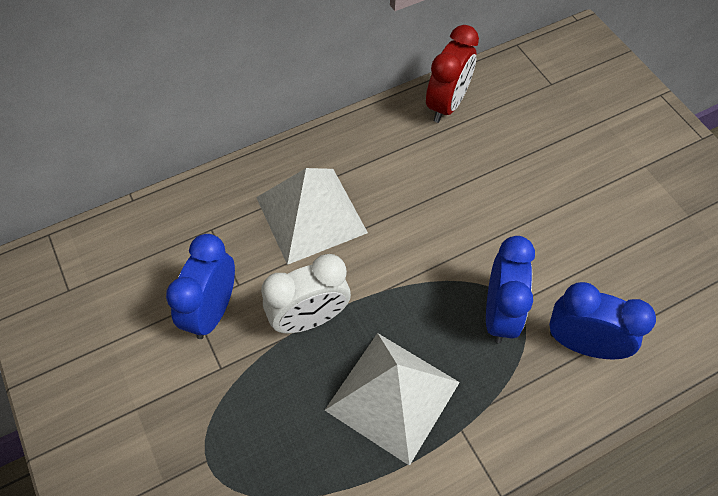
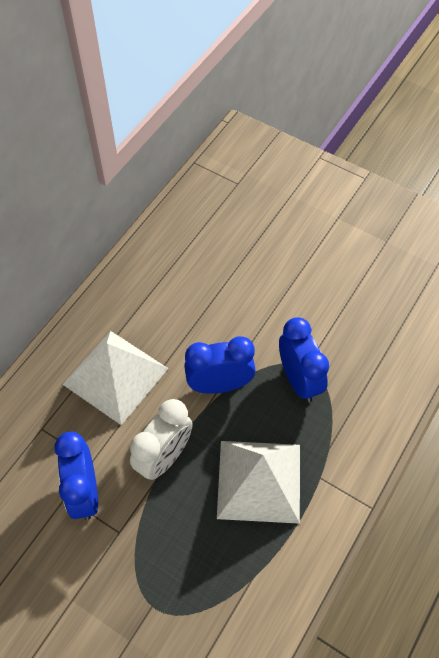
camera: 30 degrees left, 0 degrees up
(447, 105) = (168, 236): red clock -> none
(582, 344) = (366, 372): blue clock -> blue clock (219, 385)

